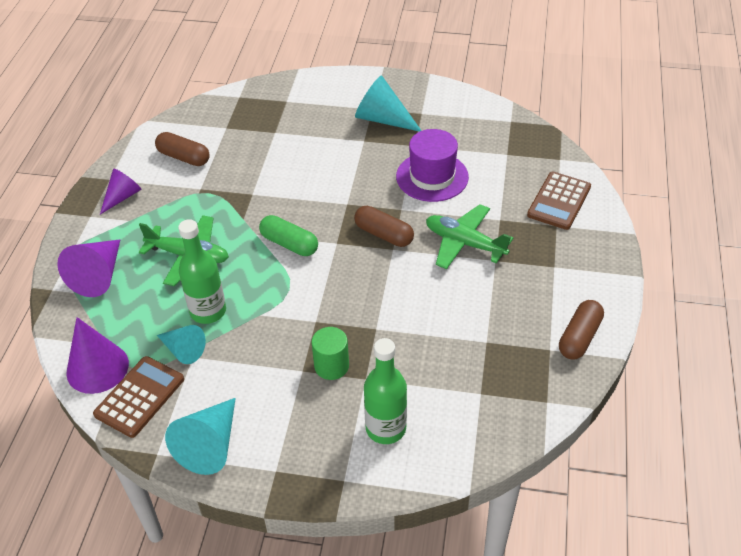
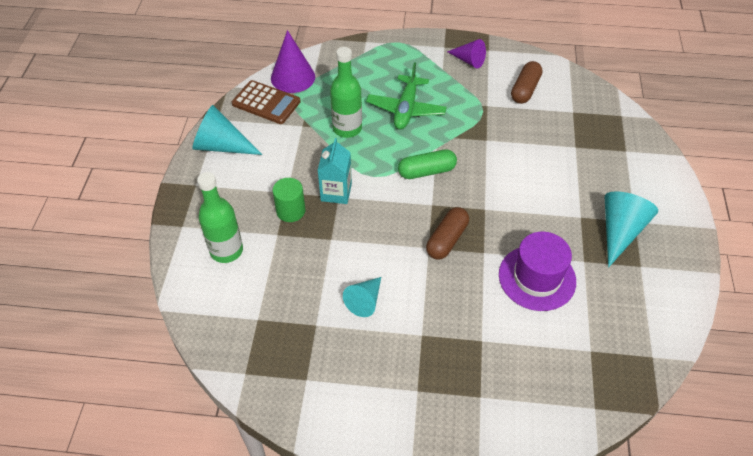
camera: 85 degrees right, 5 degrees up
(99, 275) = (381, 62): purple cone -> none
(183, 350) = (308, 119): turquoise cone -> turquoise cone (365, 301)
(289, 244) = (426, 171): green capsule -> green capsule turned 45 degrees clockwise
(308, 323) = (336, 192): none -> turquoise carton
(464, 243) = (442, 307): green plane -> none
(559, 201) = (520, 402): brown calculator -> none
(579, 337) = (321, 408): brown capsule -> none

